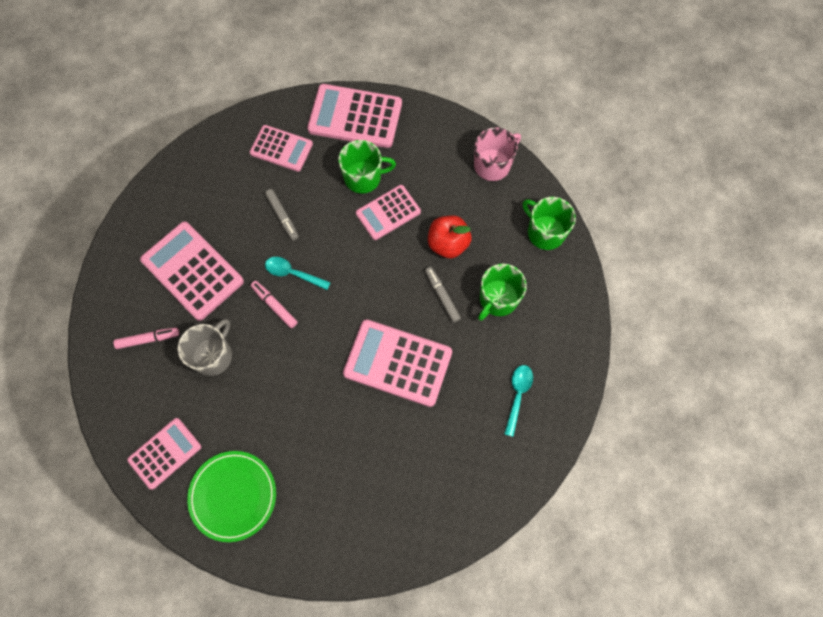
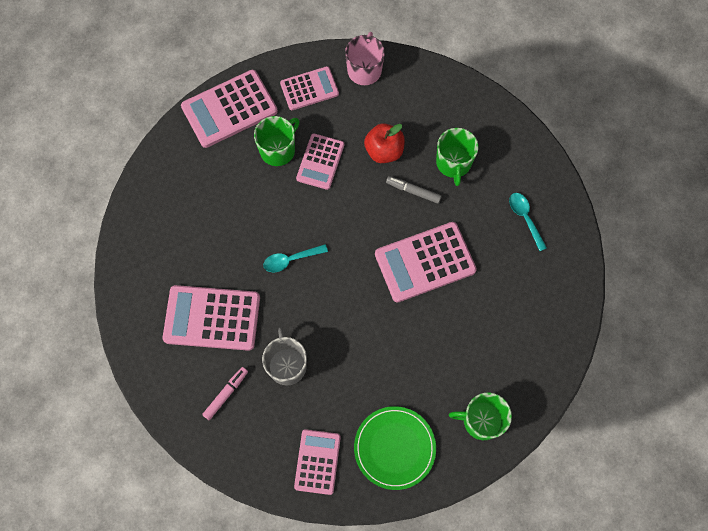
camera: 40 degrees left, 0 degrees up
(274, 305) = (299, 293): pink marker -> none
(281, 148) = (194, 175): pink calculator -> pink calculator (309, 89)
(282, 217) = (243, 225): grey marker -> none
(545, 232) = (444, 91): green mug -> green mug (481, 420)

